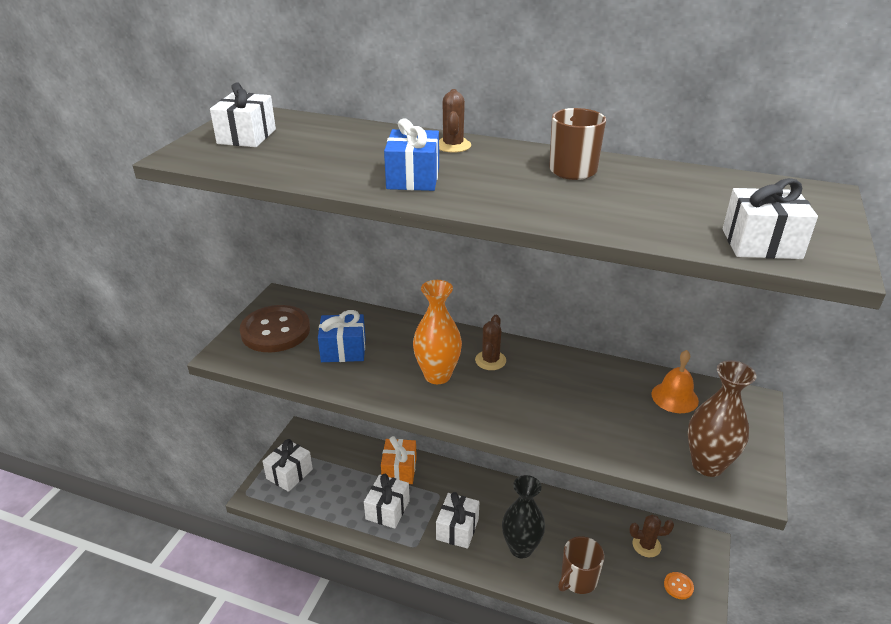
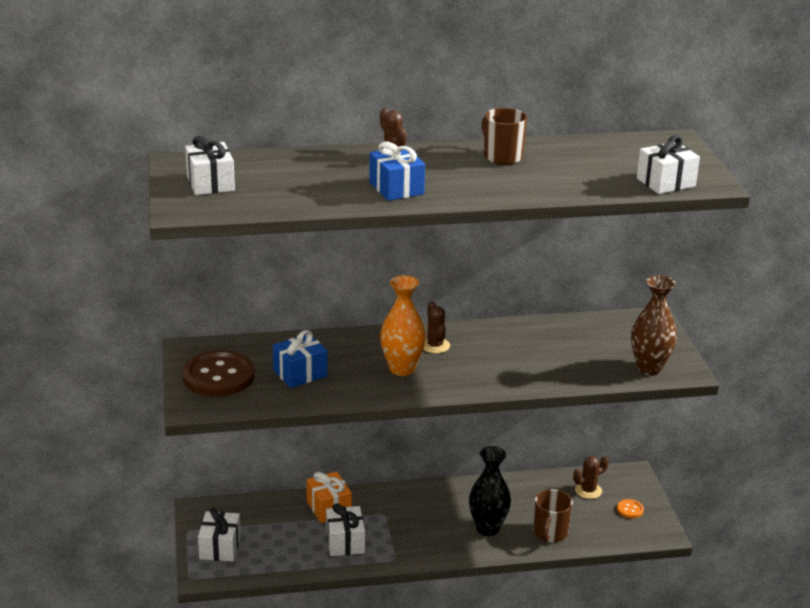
camera: 30 degrees left, 5 degrees down
(457, 529) = (421, 534): white gift -> none
(674, 397) = (597, 331): orange bell -> none

